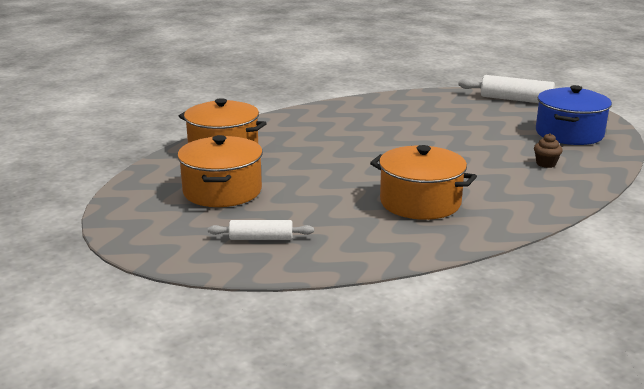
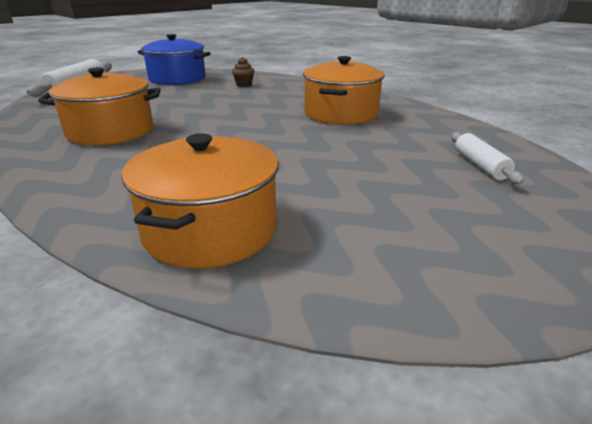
camera: 100 degrees left, 5 degrees up
(222, 191) = (382, 204): orange pot -> orange pot (111, 131)

